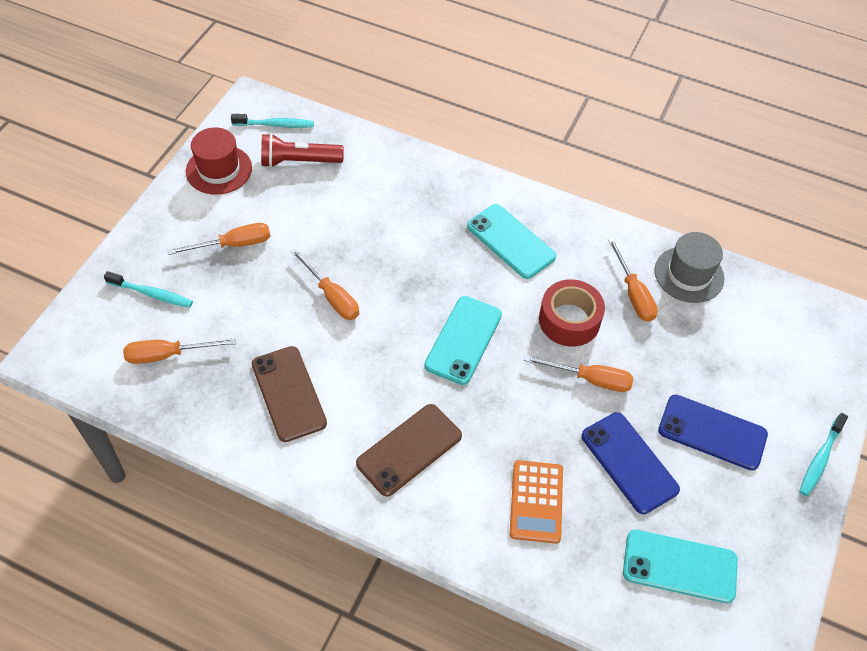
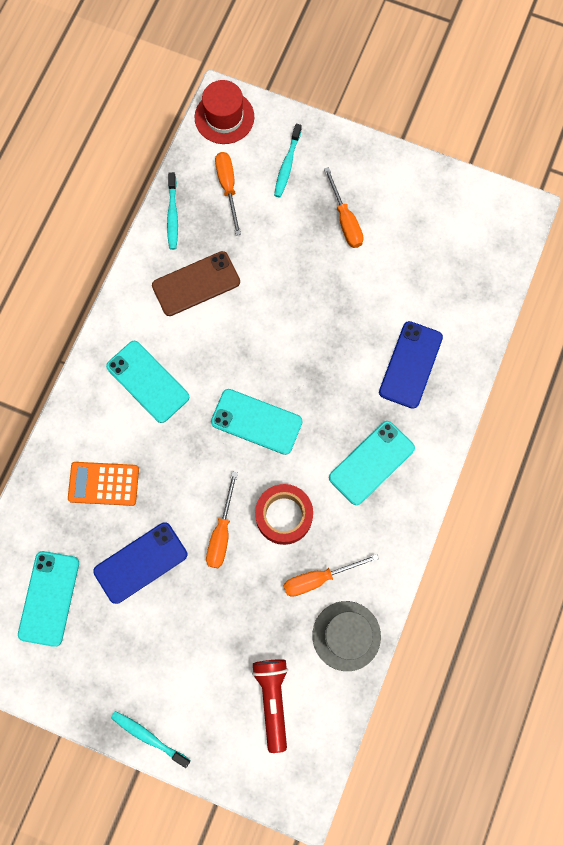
camera: 90 degrees right, 20 degrees up
(219, 169) = (431, 195): red hat -> red hat (224, 117)
(275, 125) = (495, 236): turquoise toothbrush -> turquoise toothbrush (172, 215)
(299, 161) = (450, 263): red flashlight -> red flashlight (273, 700)
(331, 296) = (295, 307): orange screwdriver -> none
(409, 449) = (148, 381): brown phone -> turquoise phone
(712, 432) = (172, 639): blue phone -> blue phone (410, 365)

